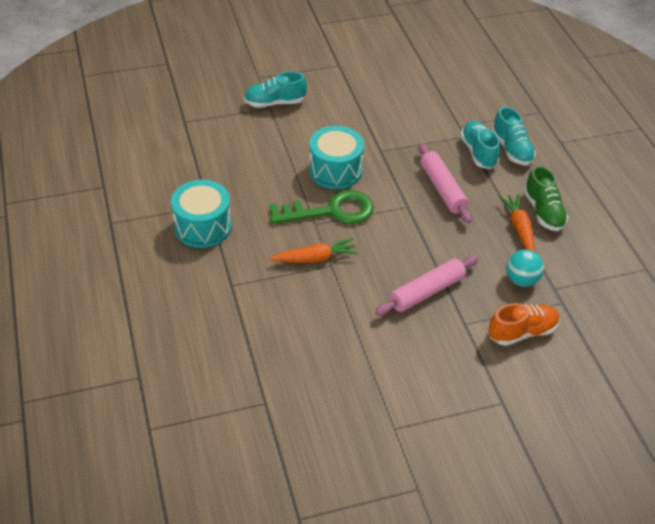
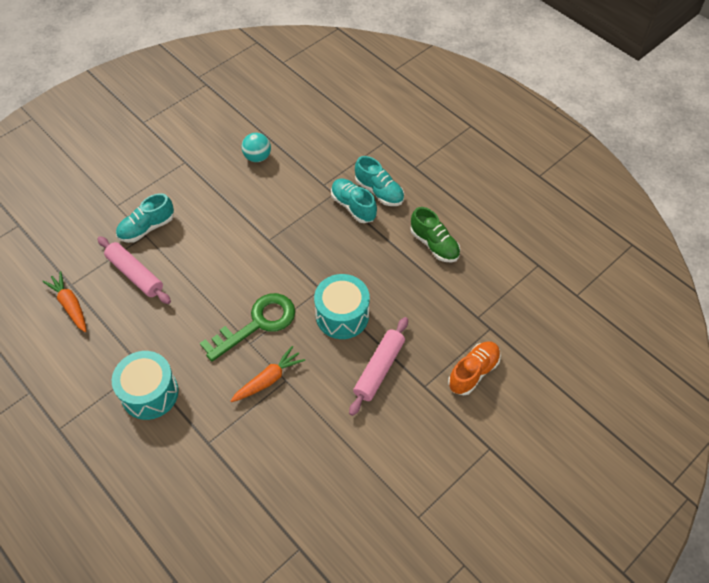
camera: 25 degrees left, 10 degrees up
(335, 170) = (239, 278): turquoise drum -> turquoise drum (342, 315)
(442, 189) = (341, 257): pink rolling pin -> pink rolling pin (135, 274)
(519, 228) = (423, 270): orange carrot -> orange carrot (70, 305)
(521, 280) = (449, 321): turquoise ball -> turquoise ball (257, 157)

